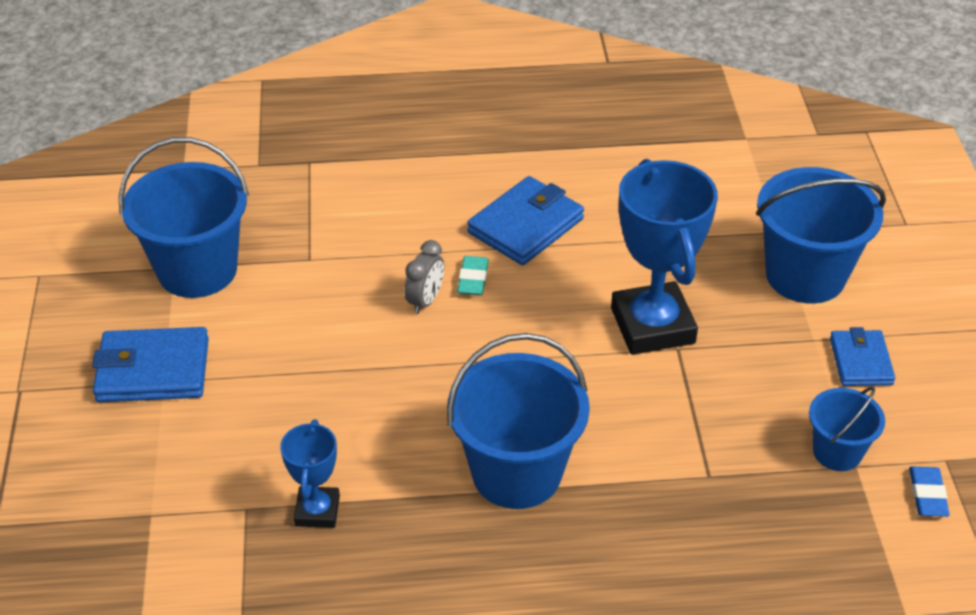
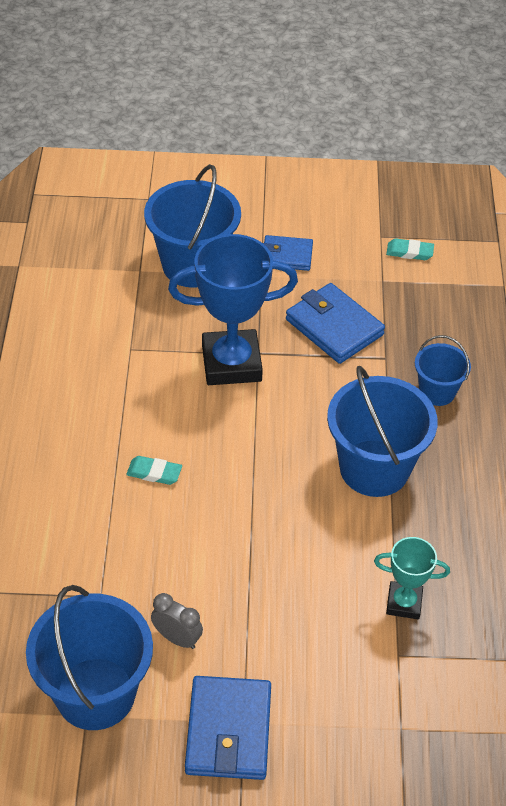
camera: 85 degrees left, 5 degrees up
(317, 511) = (404, 603): blue trophy -> turquoise trophy
(425, 301) = (175, 509): grey clock -> grey clock (177, 638)
(525, 226) = (94, 428): blue wallet -> blue wallet (334, 327)
(837, 452) = (369, 287): blue bucket -> blue bucket (437, 391)
(927, 494) = (409, 252): blue eraser -> turquoise eraser

